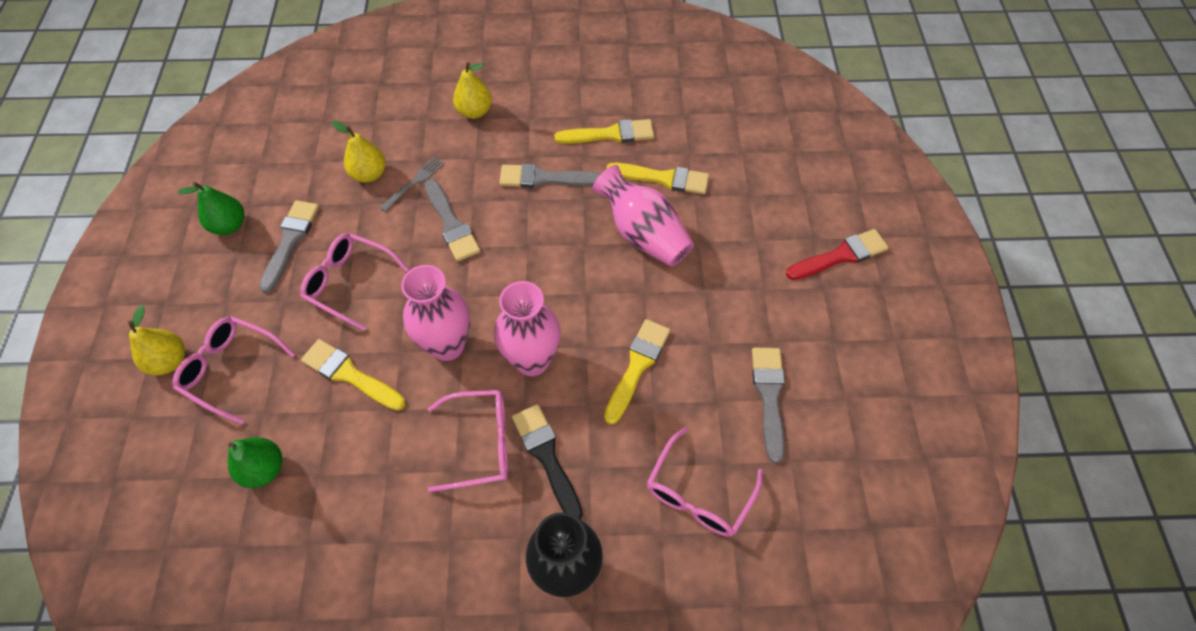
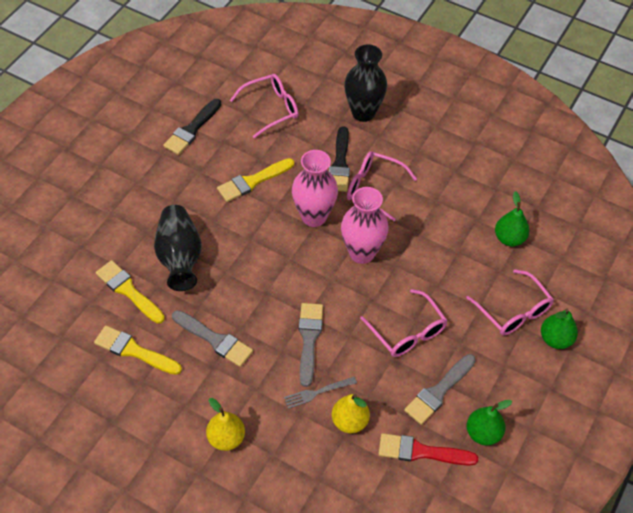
camera: 150 degrees left, 5 degrees down
(169, 361) = (555, 339): yellow pear -> green pear
(350, 374) = (434, 267): yellow brush -> none
(643, 234) = (179, 258): pink vase -> black vase
(769, 396) = (192, 129): grey brush -> black brush
(841, 255) = (68, 176): red brush -> red brush (421, 452)

